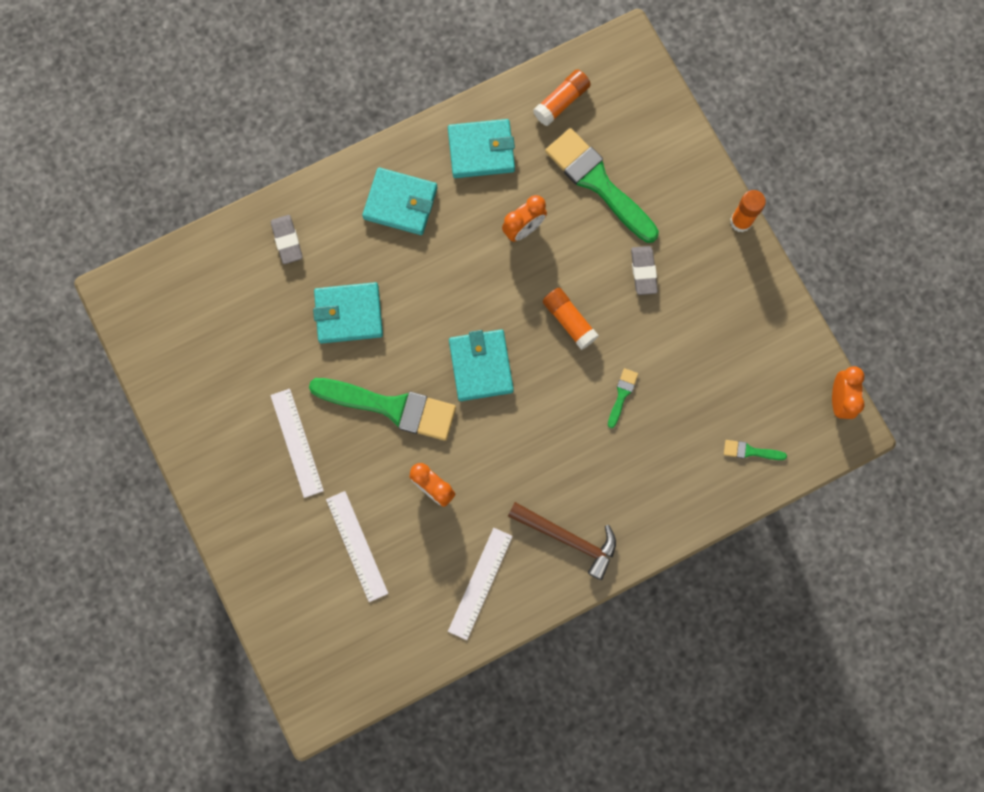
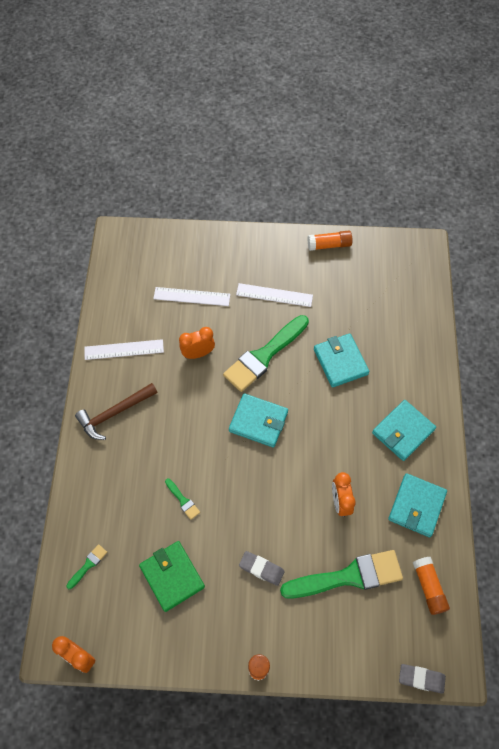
camera: 120 degrees right, 15 degrees down
(287, 240) = (411, 350): grey eraser -> grey eraser (421, 678)
(349, 314) = (340, 362): turquoise wallet -> turquoise wallet turned 45 degrees counterclockwise
(480, 583) = (124, 349): white ruler -> white ruler turned 60 degrees counterclockwise
(569, 320) = (256, 495): orange glue stick -> orange glue stick (329, 245)
(707, 357) = (172, 576): none -> green wallet

